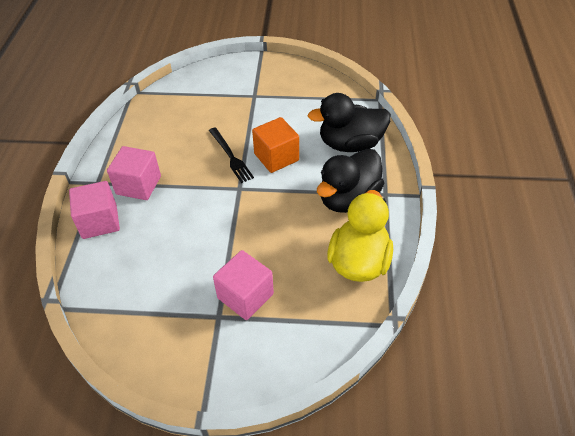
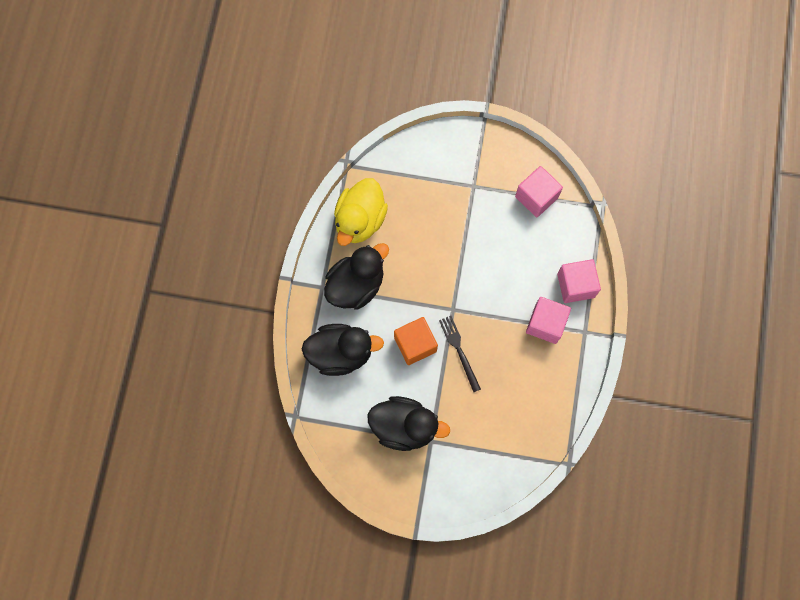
camera: 175 degrees left, 25 degrees up
(245, 296) = (452, 200): pink cube -> pink cube (536, 197)
(279, 102) = (404, 427): none -> black duck

